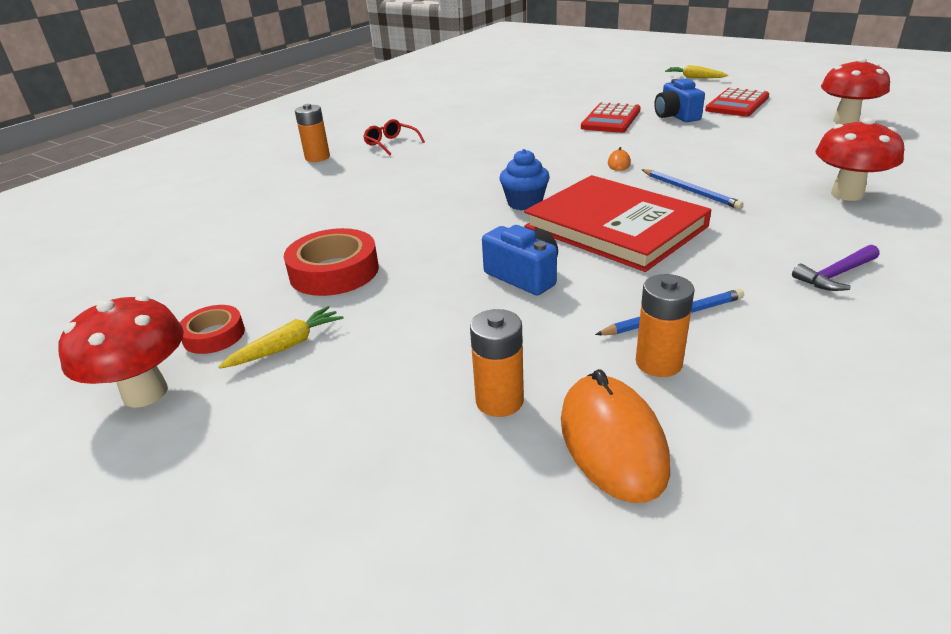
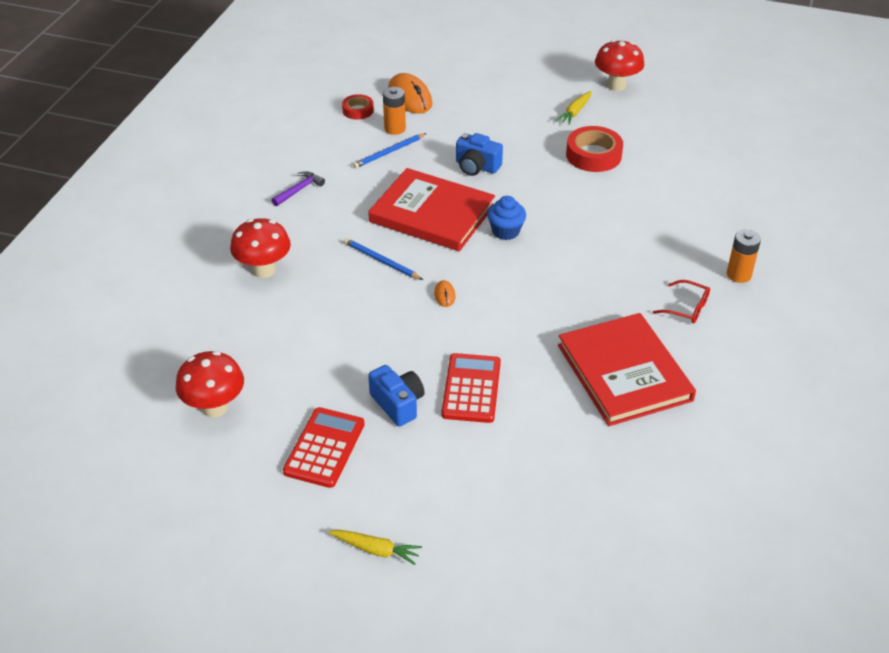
camera: 160 degrees right, 10 degrees up
(214, 335) = (618, 111): red tape -> red tape (358, 110)
(480, 120) = (624, 372): none -> red book
(499, 401) = (459, 104): orange battery -> none

